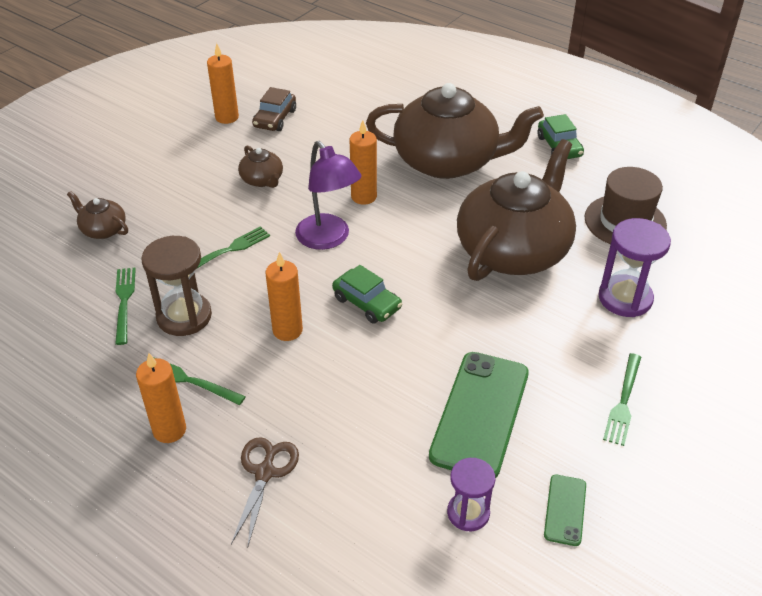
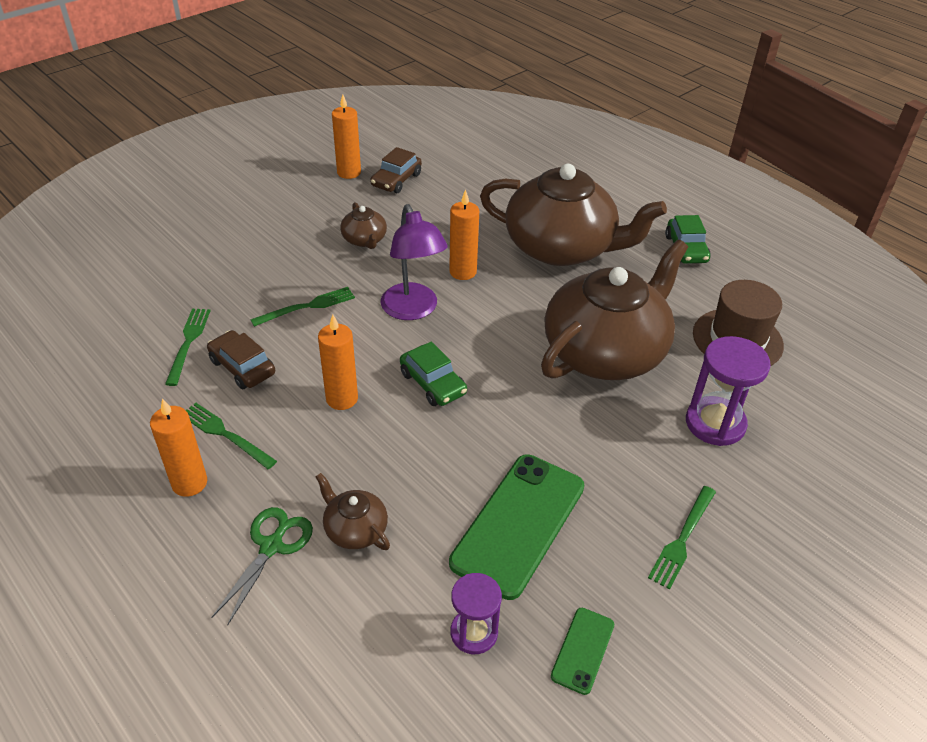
camera: 10 degrees right, 0 degrees up
(103, 229) = (192, 266): brown teapot -> brown teapot (355, 529)
(184, 316) = (242, 367): brown hourglass -> brown car
(265, 472) = (272, 546): brown scissors -> green scissors

